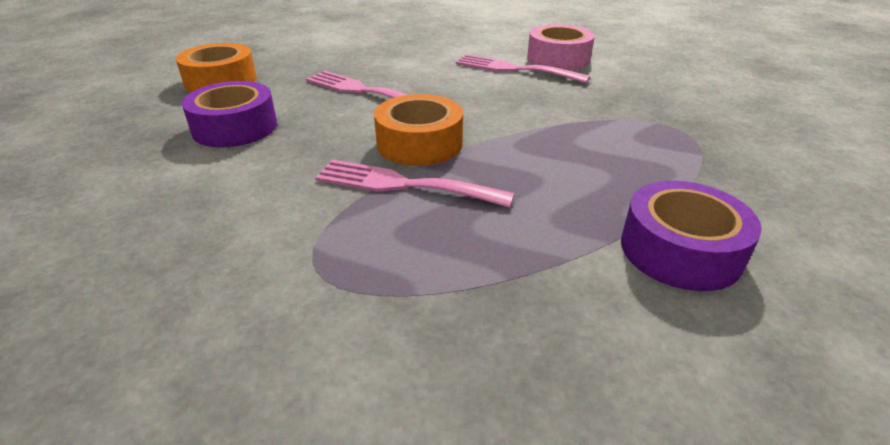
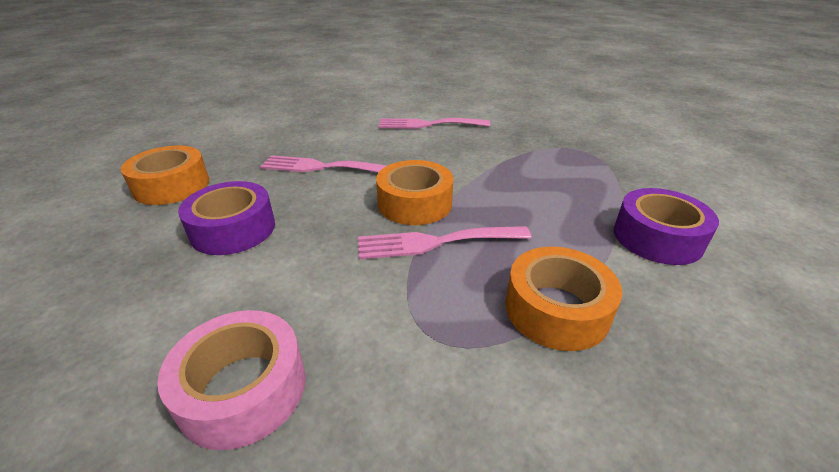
camera: 25 degrees left, 0 degrees up
(465, 284) = (556, 309): none -> orange tape
(558, 59) = (452, 110): pink tape -> pink tape (243, 389)

